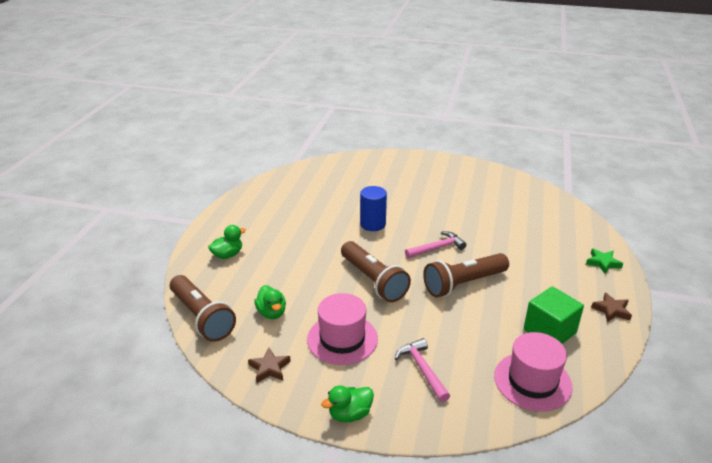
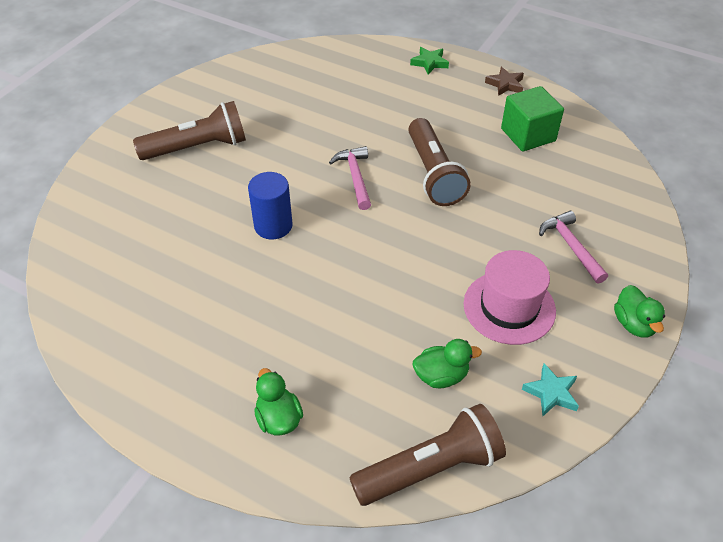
camera: 75 degrees left, 15 degrees up
(269, 368) = (551, 393): brown star -> turquoise star
(373, 280) = (402, 253): brown flashlight -> brown flashlight (197, 147)
(422, 369) = (571, 246): pink hammer -> pink hammer turned 75 degrees clockwise
(532, 381) = (597, 169): pink hat -> none

